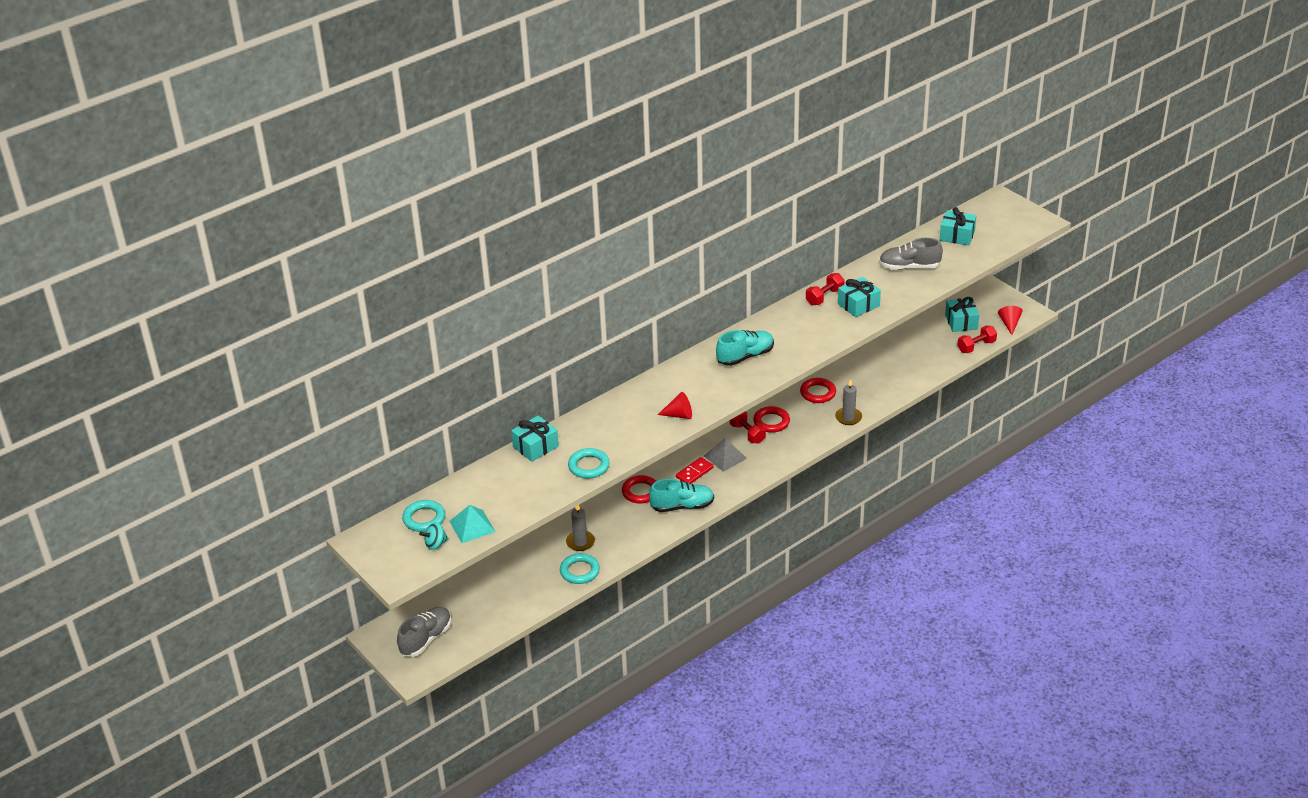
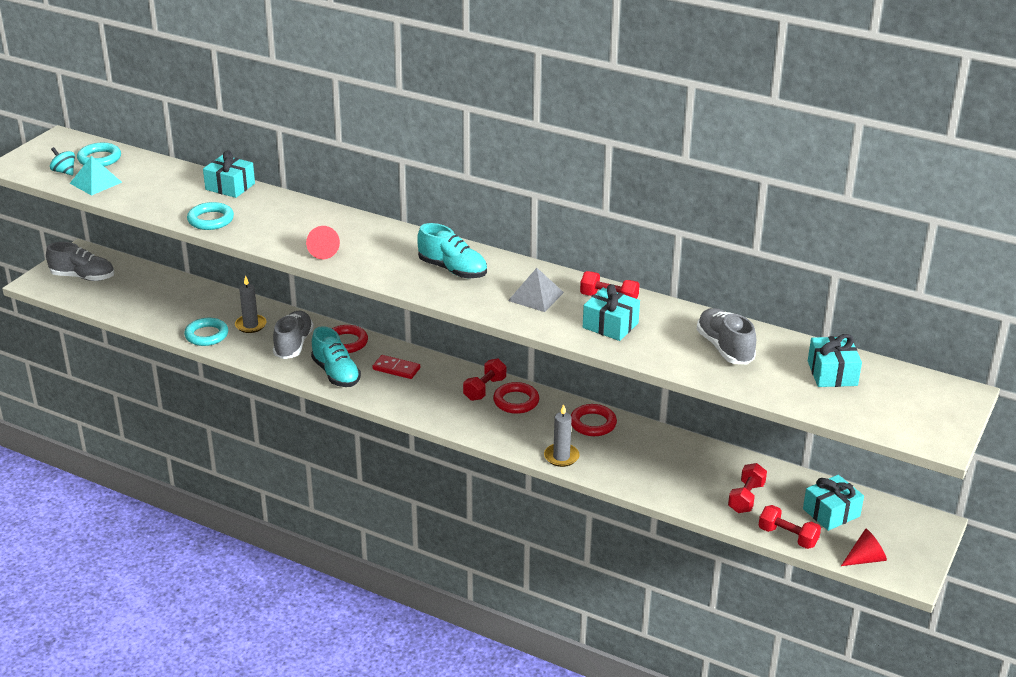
camera: 65 degrees right, 5 degrees down
(626, 522) = (293, 344): none -> grey shoe
(725, 457) = (434, 383): grey pyramid -> grey pyramid (535, 296)
(931, 351) = (746, 498): none -> red dumbbell

